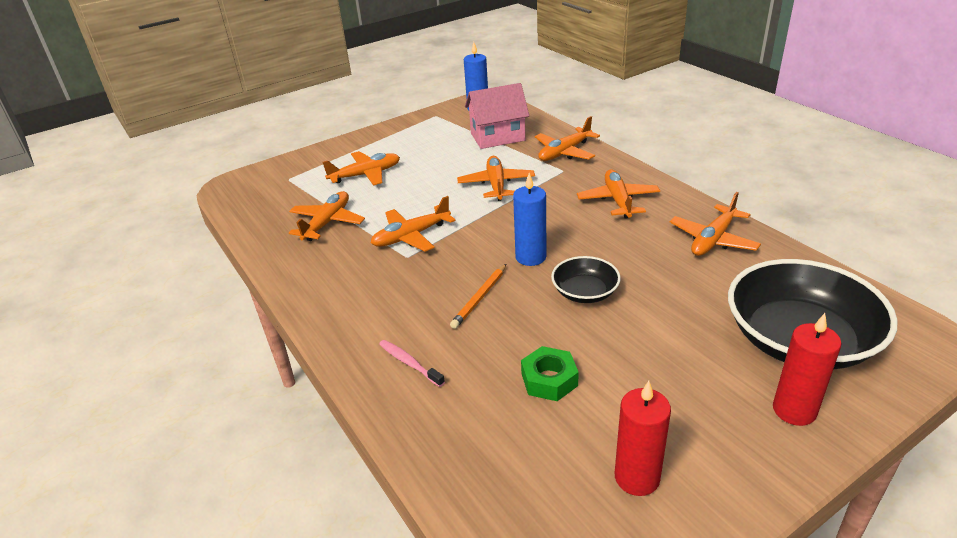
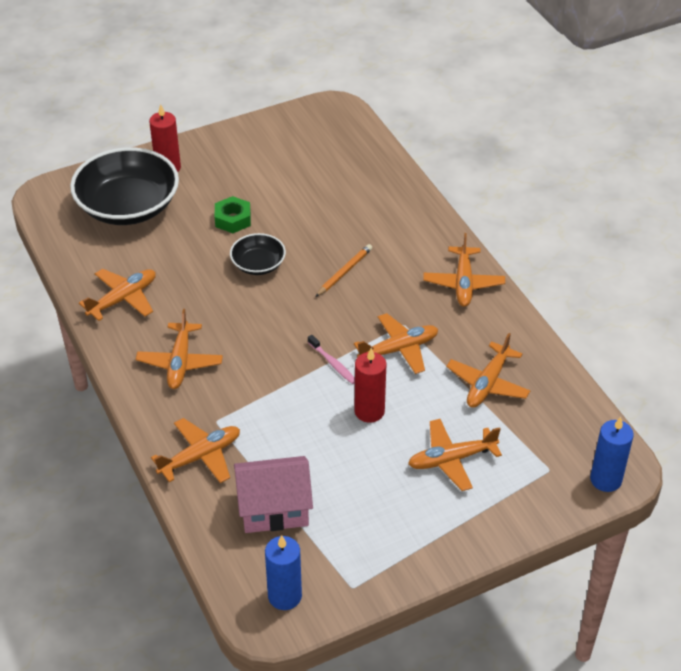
camera: 175 degrees left, 10 degrees up
(409, 363) = (404, 228): pink toothbrush -> pink toothbrush (332, 363)
(496, 184) = (298, 411): orange plane -> orange plane (463, 283)
(530, 257) = (291, 306): blue candle -> blue candle (605, 479)
(549, 379) = (309, 204): green nut -> green nut (233, 219)
(637, 477) = (278, 148): red candle -> red candle (369, 411)

